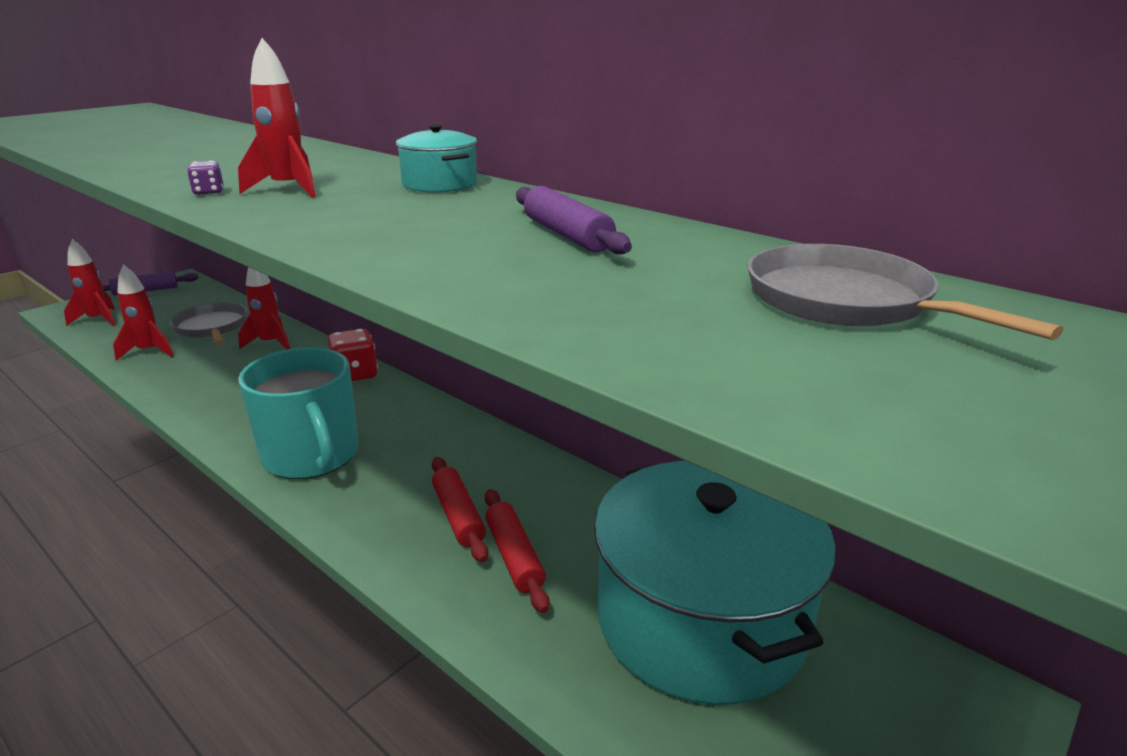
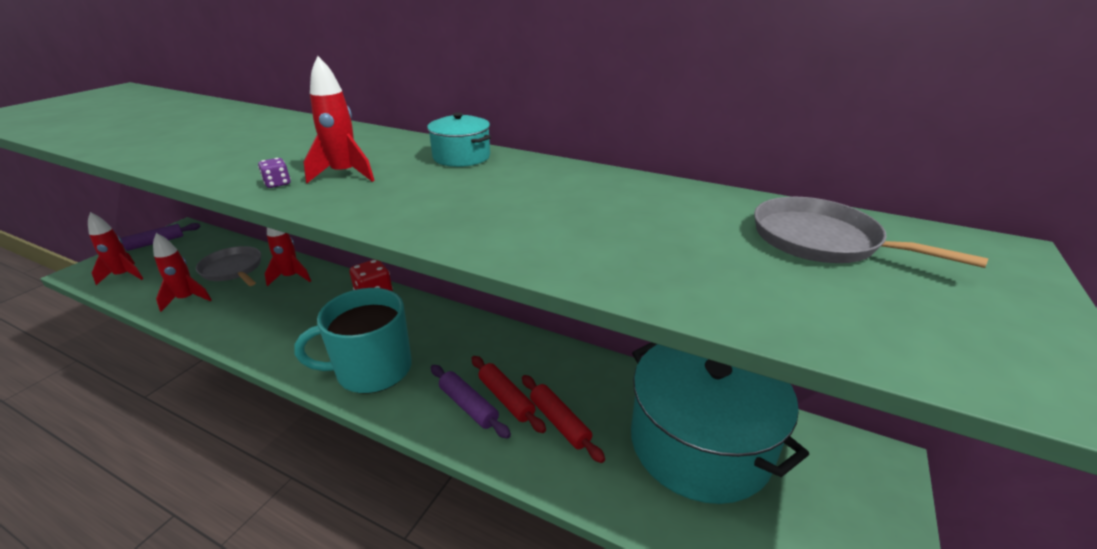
camera: 15 degrees left, 5 degrees up
(312, 456) = (372, 370): turquoise mug -> turquoise mug turned 120 degrees clockwise
(567, 235) = (597, 200): purple rolling pin -> purple rolling pin (468, 406)

